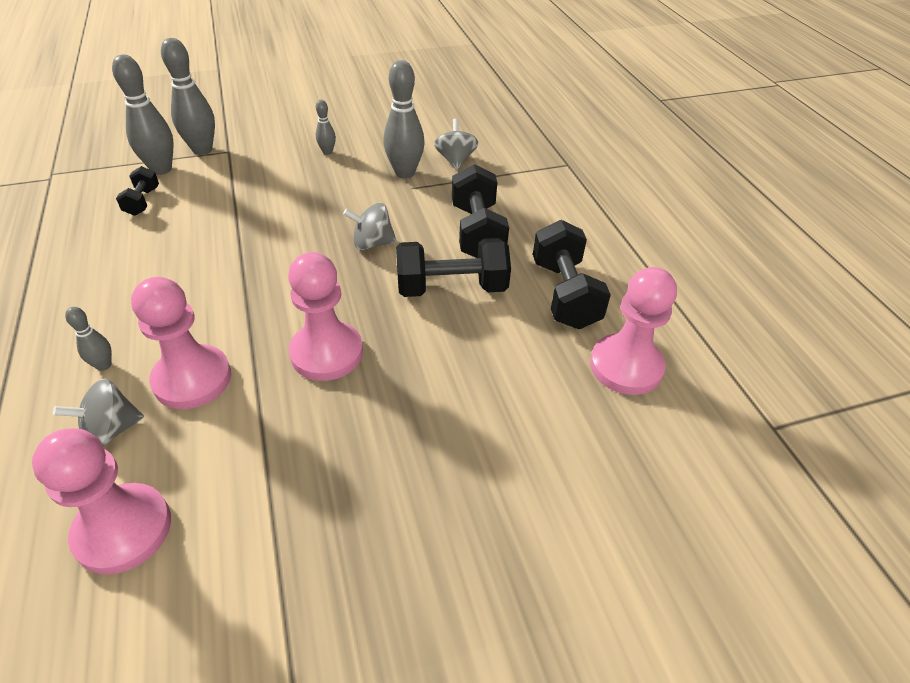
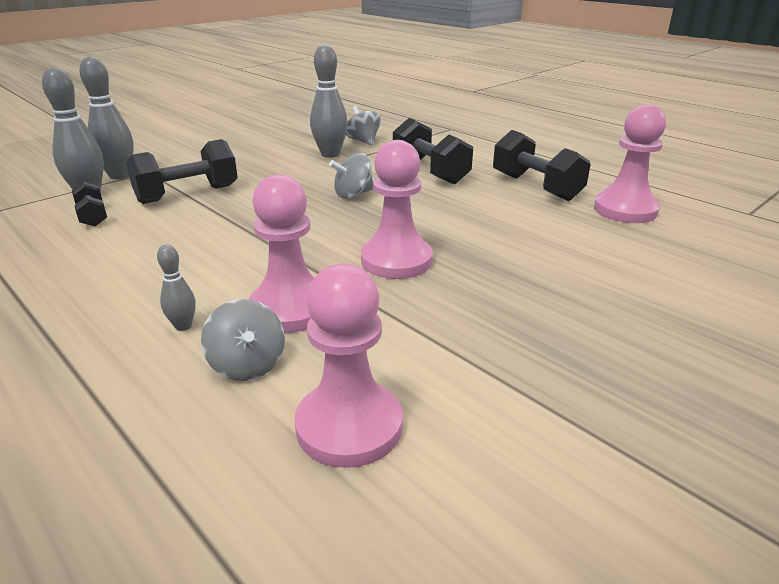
camera: 25 degrees left, 15 degrees down
(111, 430) = (247, 365): grey spinning top -> grey spinning top turned 60 degrees counterclockwise
(327, 152) = (247, 156): grey bowling pin -> none
(451, 288) = (450, 203): black dumbbell -> black dumbbell (187, 194)

